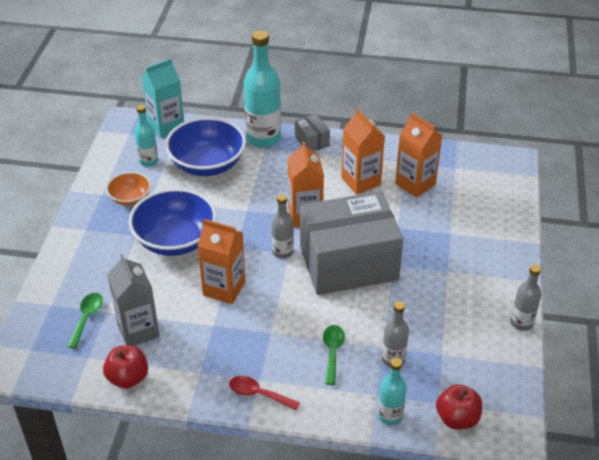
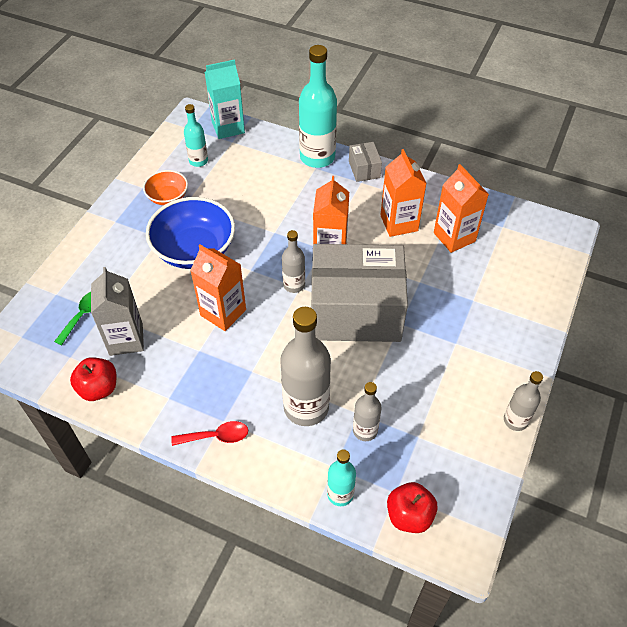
camera: 15 degrees right, 10 degrees up
(207, 164) = (253, 175): blue bowl -> none
(258, 394) = (216, 436): red spoon -> red spoon turned 135 degrees clockwise
(332, 352) = (306, 407): green spoon -> grey bottle

